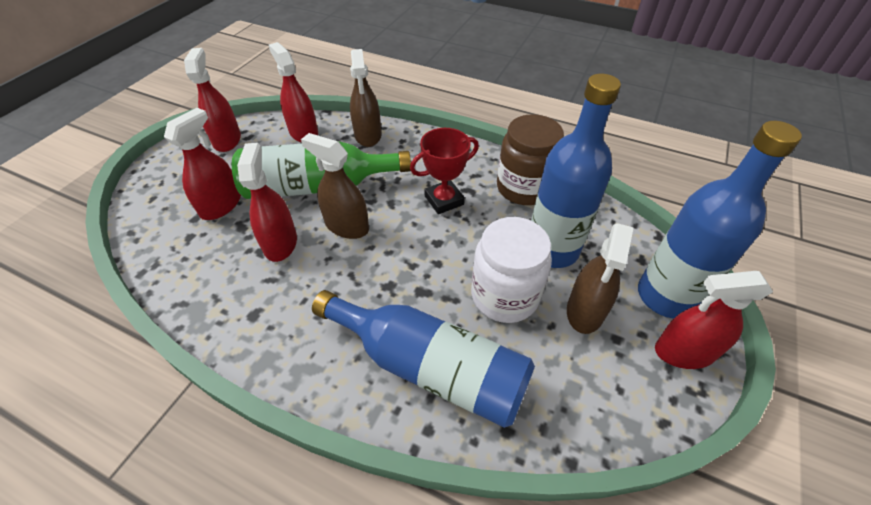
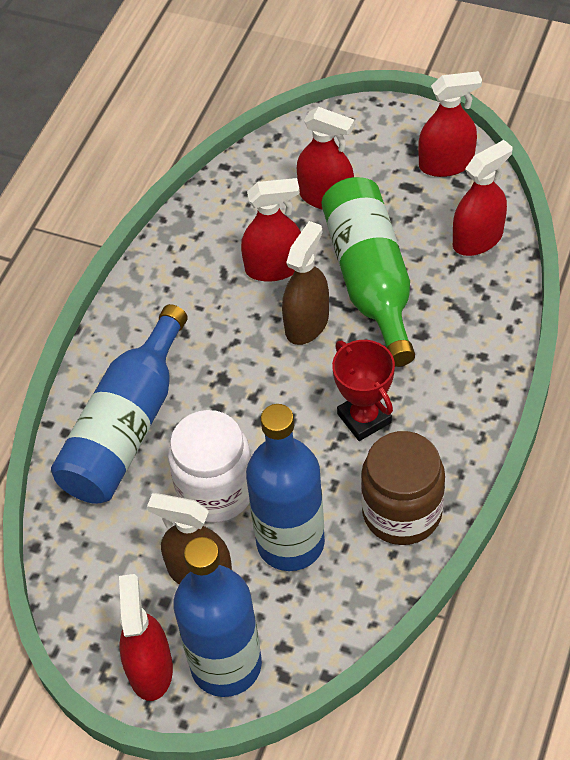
camera: 90 degrees right, 5 degrees up
(368, 135) = (486, 313): brown spray bottle -> none

